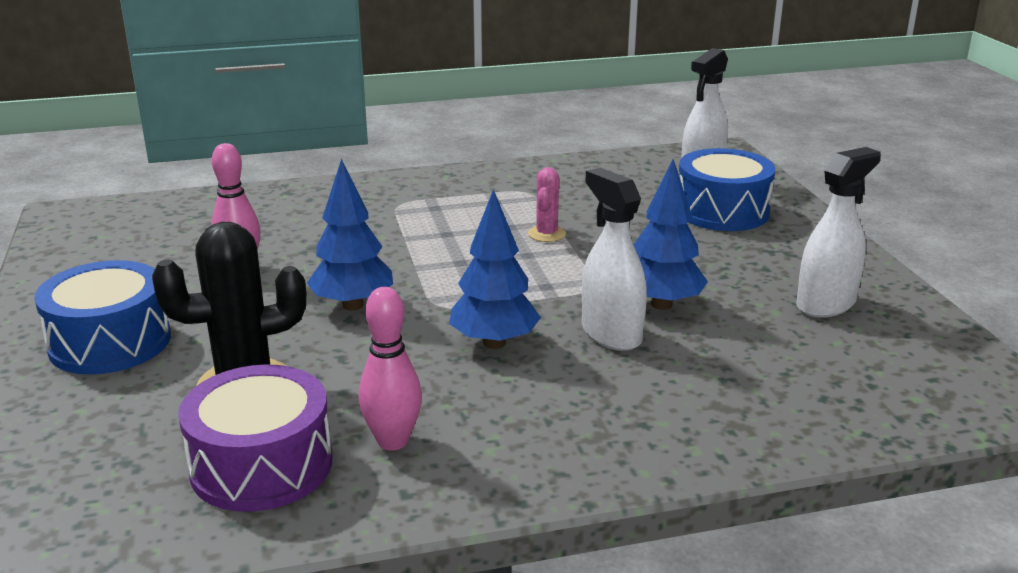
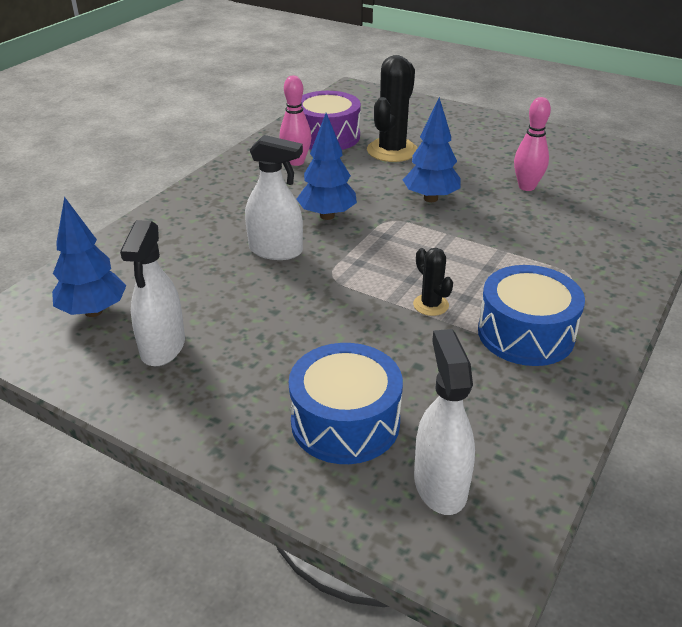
camera: 135 degrees right, 10 degrees up
(110, 342) = (481, 137): blue drum -> blue drum (525, 334)
(546, 234) = (430, 305): pink cactus -> black cactus
(661, 304) = (273, 286): blue tree -> blue tree (93, 311)

